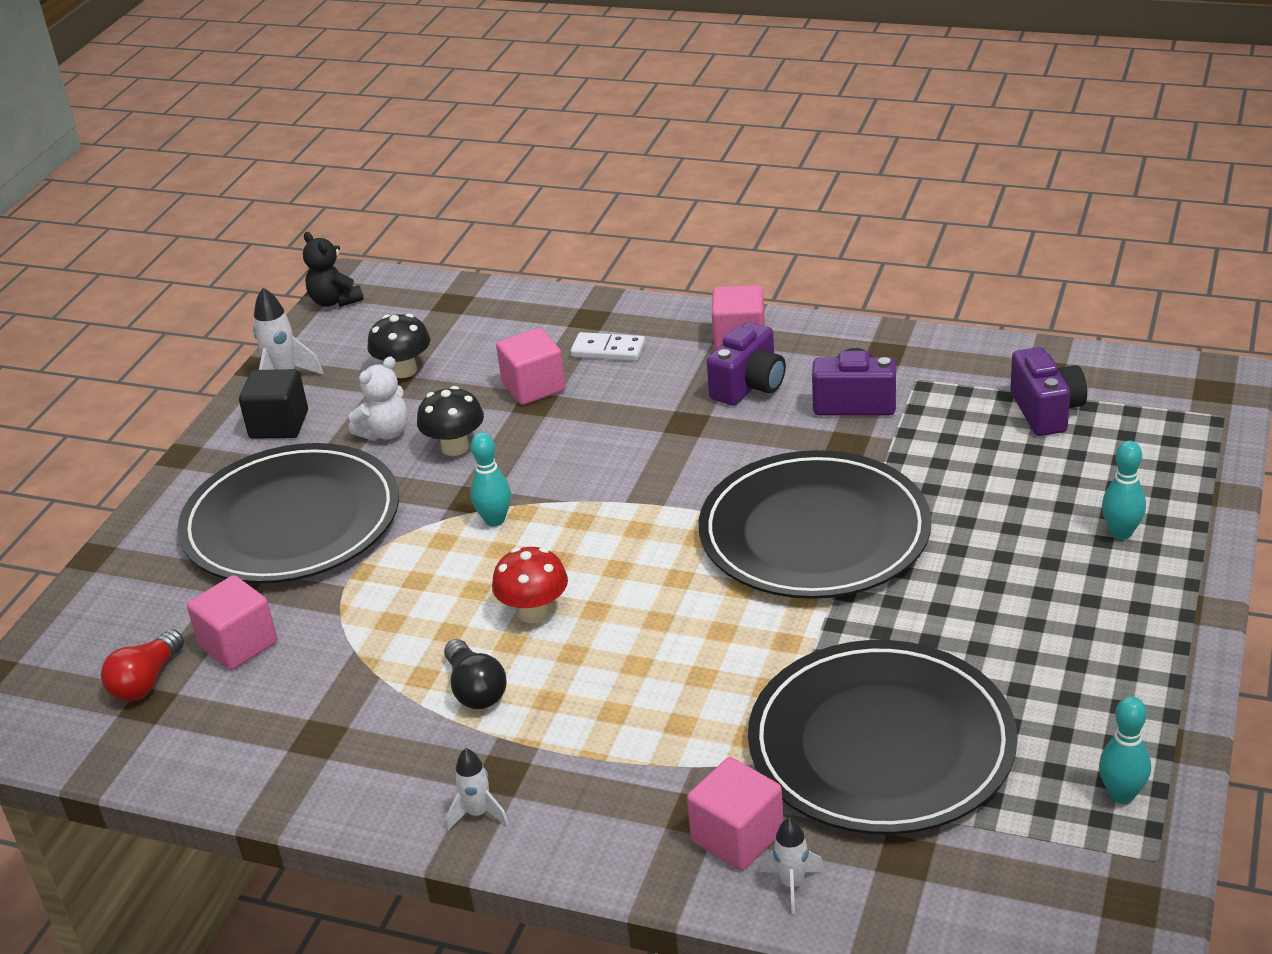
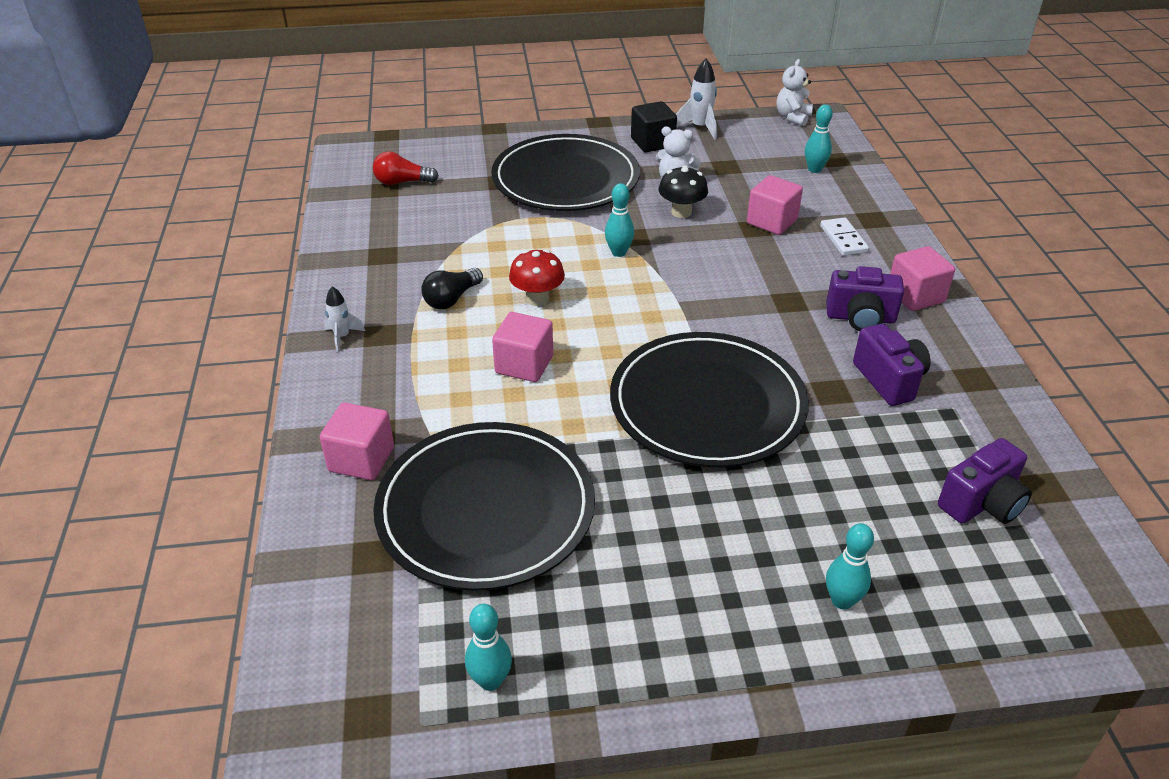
camera: 60 degrees right, 5 degrees up
(238, 644) = (447, 200): pink cube -> pink cube (524, 364)
(335, 301) = (792, 117): black teddy bear -> white teddy bear
(404, 370) = (744, 166): black mushroom -> none
(459, 323) = (814, 169): none -> turquoise bowling pin
(792, 884) = (324, 501): white rocket -> none

